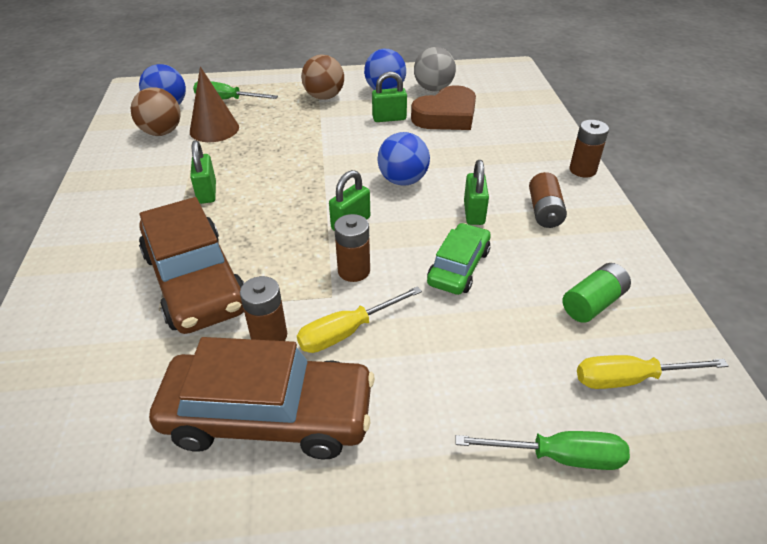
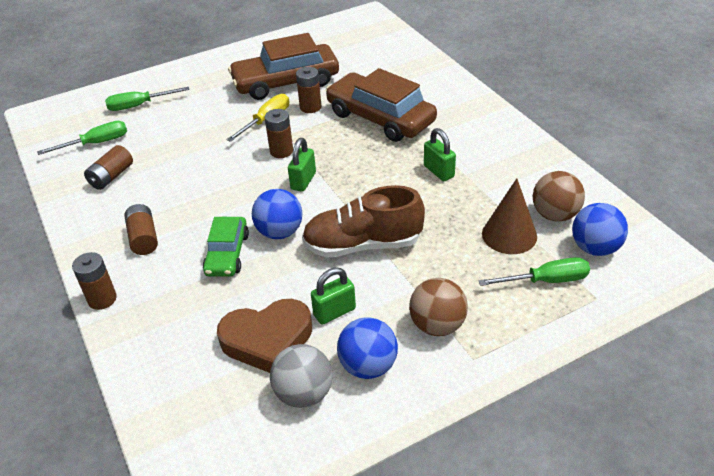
camera: 160 degrees right, 0 degrees up
(335, 152) = (363, 245): none -> brown shoe
(446, 116) = (267, 339): brown heart -> brown heart turned 135 degrees counterclockwise
(458, 267) = (208, 174): green car -> green car (227, 254)
(474, 213) = (206, 218): green padlock -> none
(593, 303) = (111, 176): green battery -> brown battery
(630, 379) = (96, 143): yellow screwdriver -> green screwdriver

